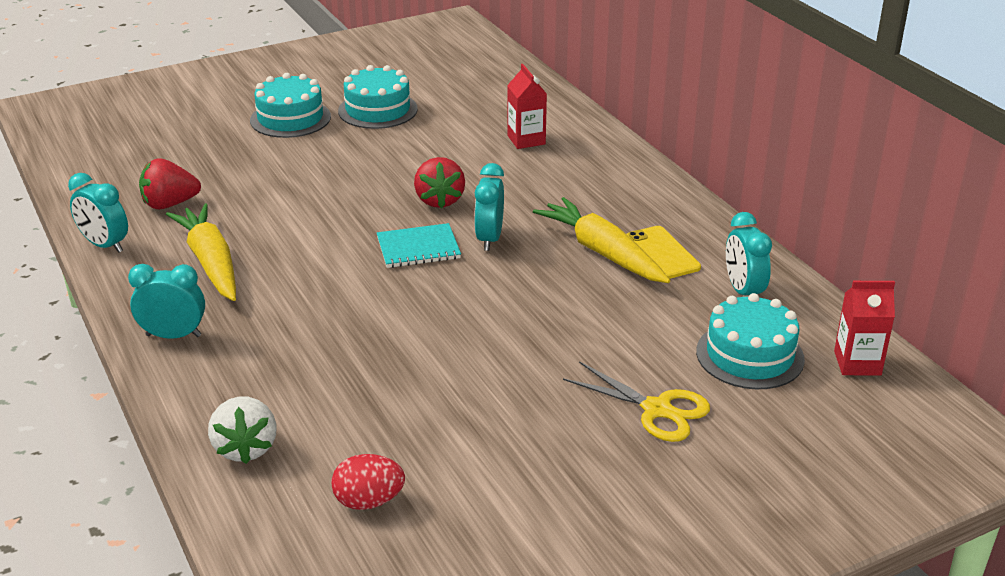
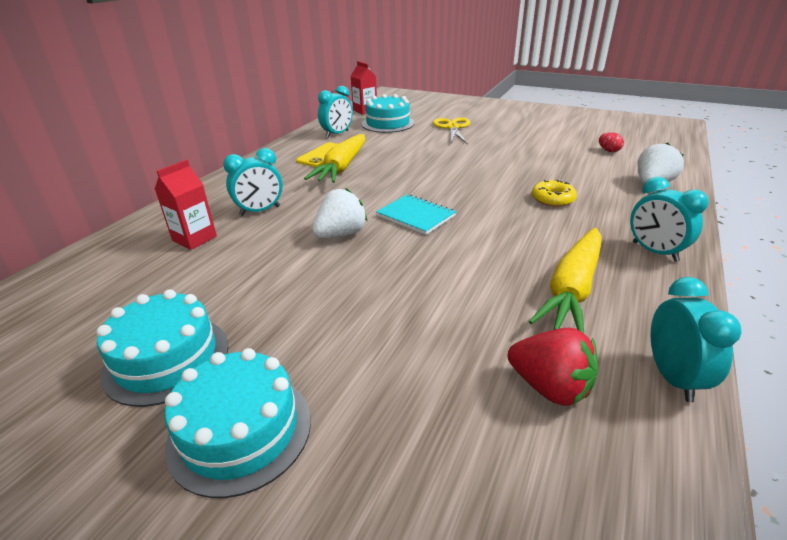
camera: 125 degrees left, 0 degrees up
(328, 346) = (552, 199): none -> yellow donut
(369, 501) = (608, 151): red egg -> red egg, size x0.66
(439, 200) = (341, 234): red strawberry -> white strawberry
(489, 239) = (370, 199): turquoise clock -> turquoise clock (260, 211)

